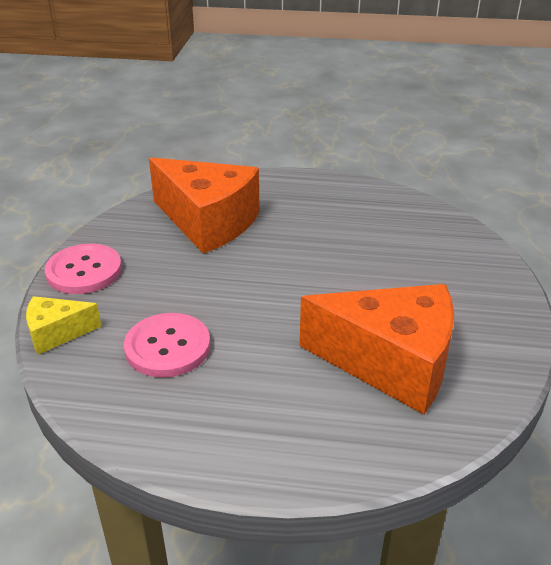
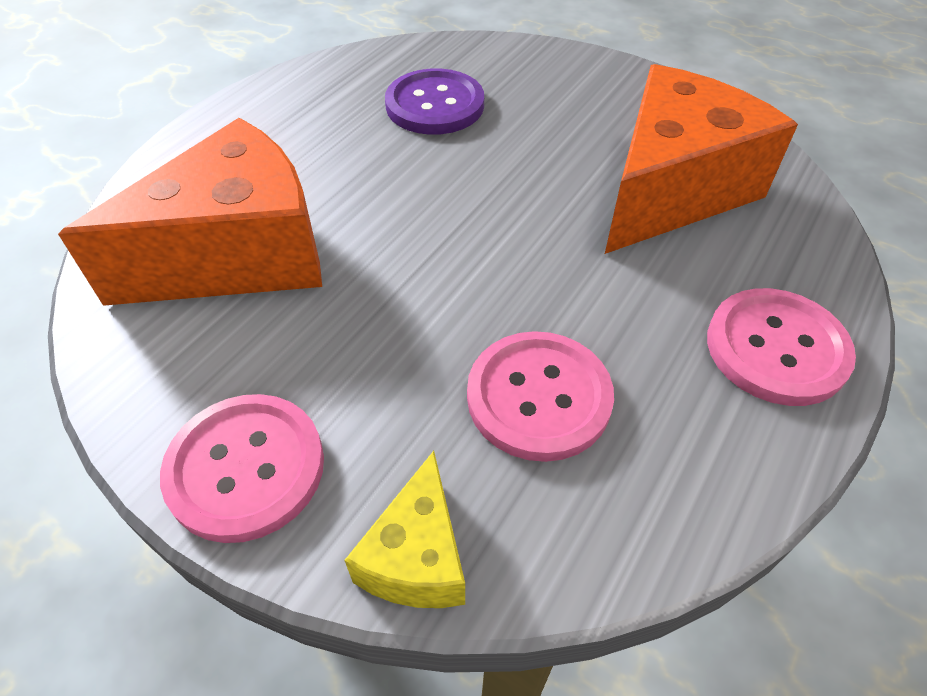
camera: 65 degrees left, 15 degrees up
(262, 442) = (776, 348): none -> pink button
(388, 241) = (435, 105): none -> purple button

